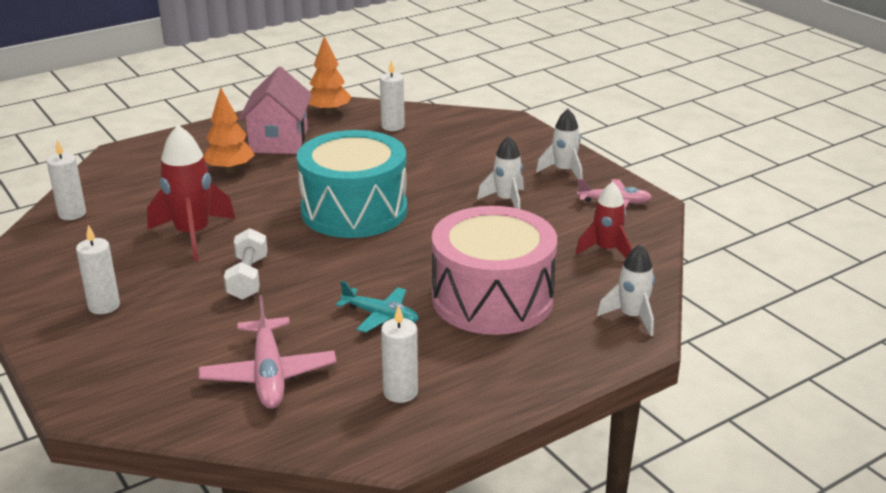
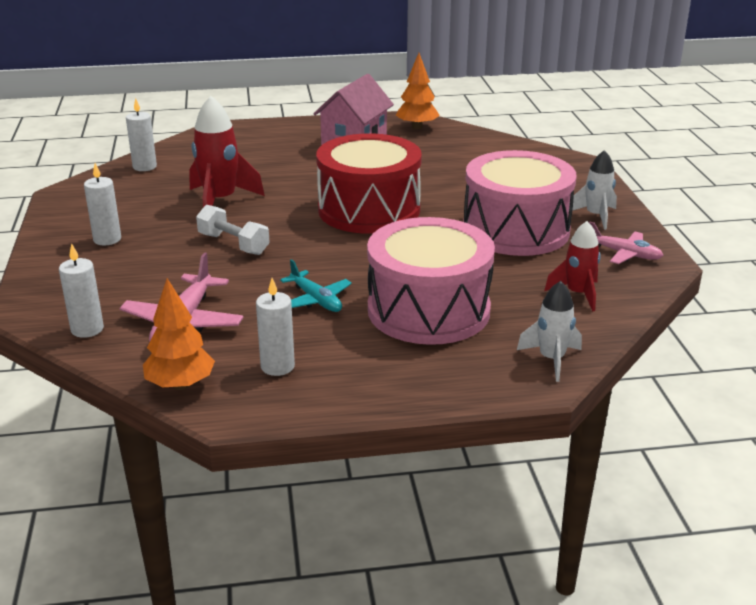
camera: 25 degrees right, 0 degrees up
(230, 169) = (294, 157): orange tree -> orange tree (180, 385)
(248, 278) = (233, 244): white dumbbell -> white dumbbell turned 75 degrees counterclockwise
(354, 210) = (369, 210): turquoise drum -> red drum
(393, 126) = (464, 148): white candle -> white candle (87, 329)
(506, 200) = (516, 230): white rocket -> pink drum

